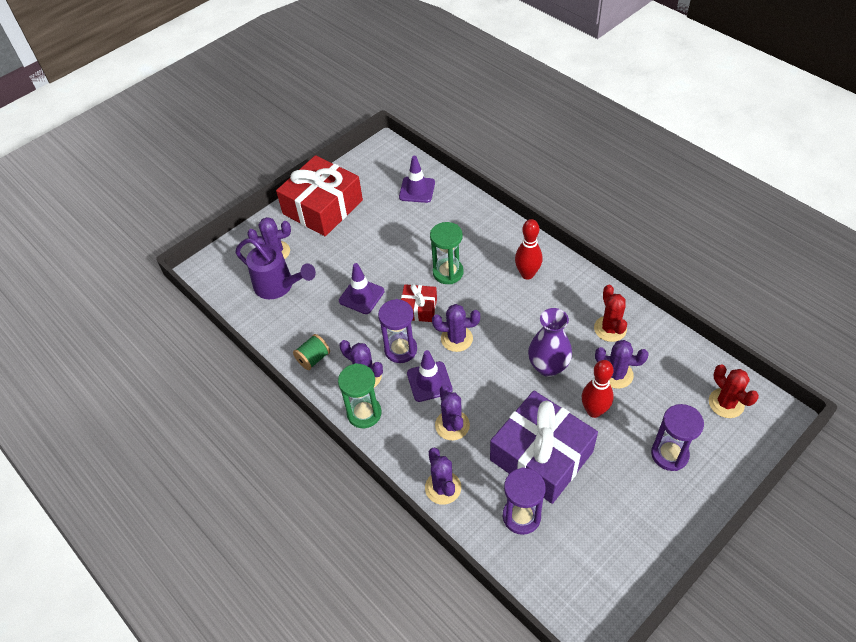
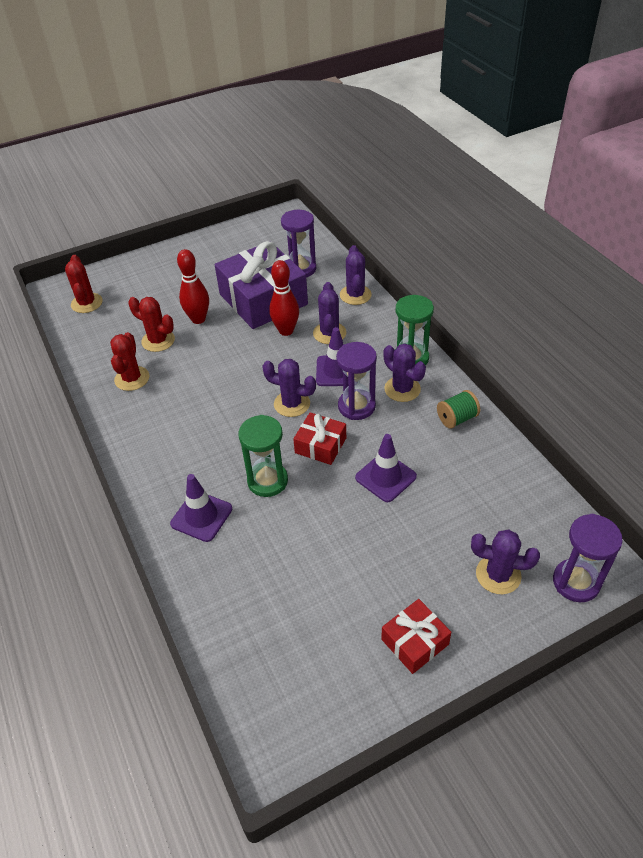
camera: 165 degrees left, 5 degrees down
(278, 286) = (495, 518): purple watering can -> none
(322, 207) = (415, 642): red gift -> red gift, size x0.49
(417, 190) = (254, 631): purple traffic cone -> purple traffic cone (201, 516)
(527, 274) = (175, 455): red bowling pin -> red bowling pin (286, 331)
(548, 366) = (215, 359): purple vase -> none
(616, 374) = (158, 341): purple cactus -> red cactus
(669, 454) = (161, 282): purple hourglass -> purple hourglass (576, 582)

